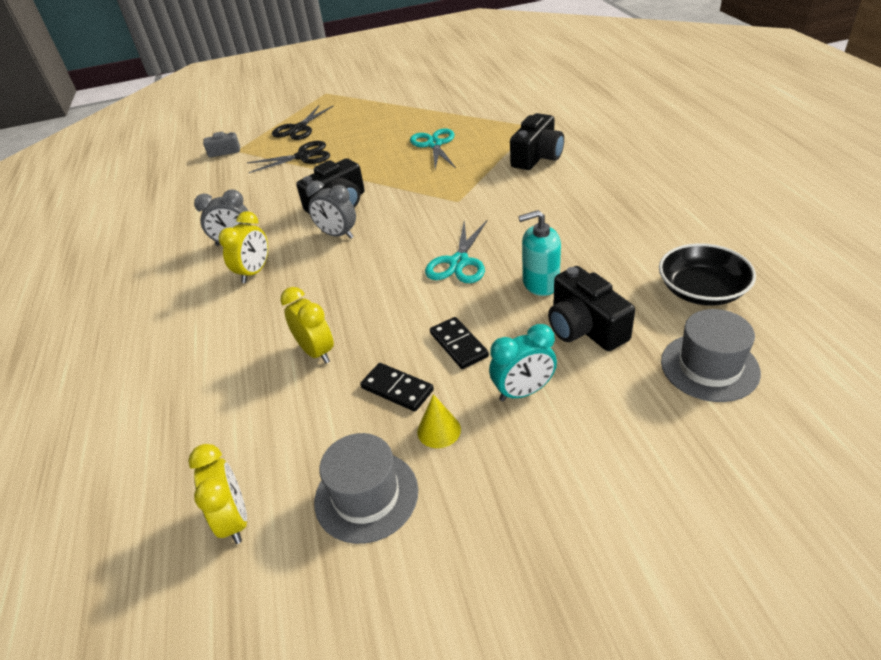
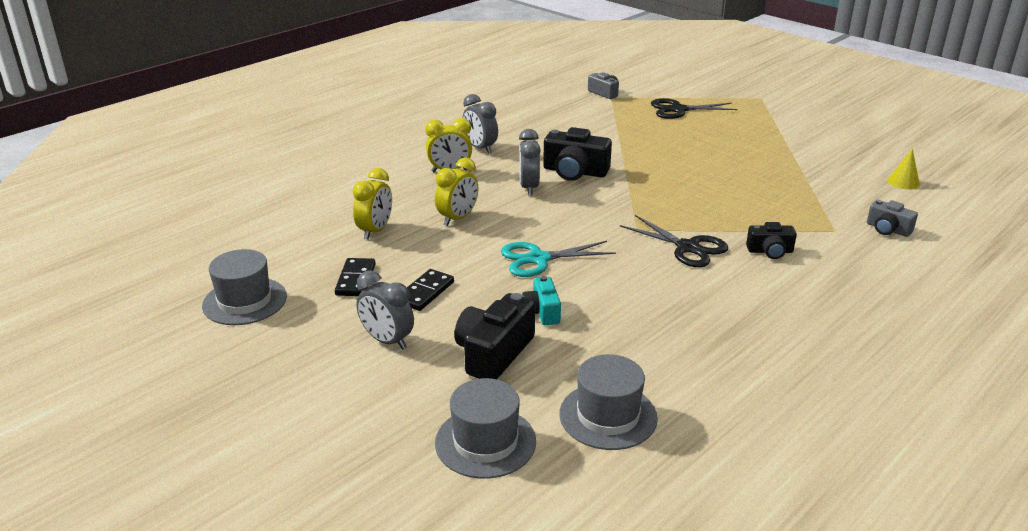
camera: 55 degrees right, 10 degrees down
(234, 520) = (203, 258): yellow clock -> yellow clock (457, 218)
(304, 156) = (634, 129): black scissors -> black scissors (688, 248)
(434, 144) = (728, 185): turquoise scissors -> none
(439, 430) = (322, 312): yellow cone -> yellow cone (903, 182)
(523, 392) = (387, 341): turquoise clock -> grey clock
(537, 157) = (770, 251): black camera -> black camera, size x0.59
(540, 283) = (542, 312): turquoise soap dispenser -> turquoise camera
(547, 109) = (888, 229): none -> grey camera
(701, 290) = (608, 416): black bowl -> grey hat

